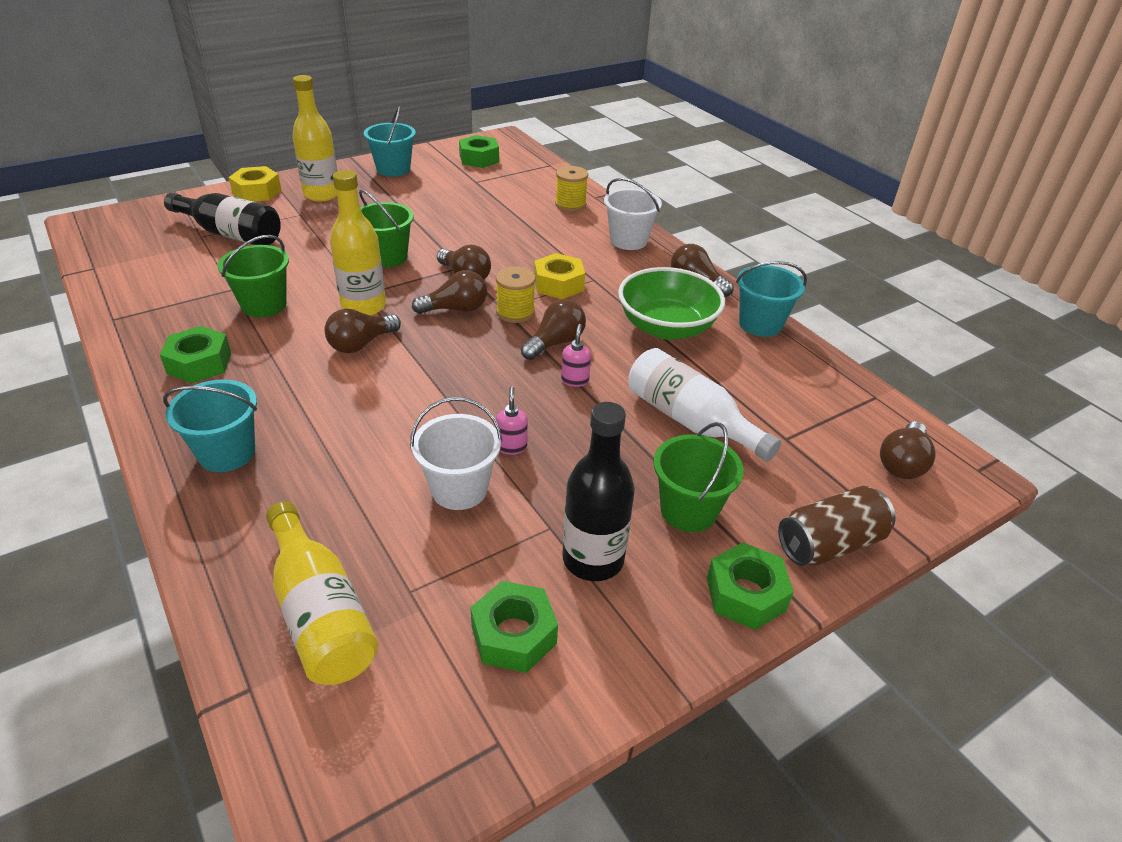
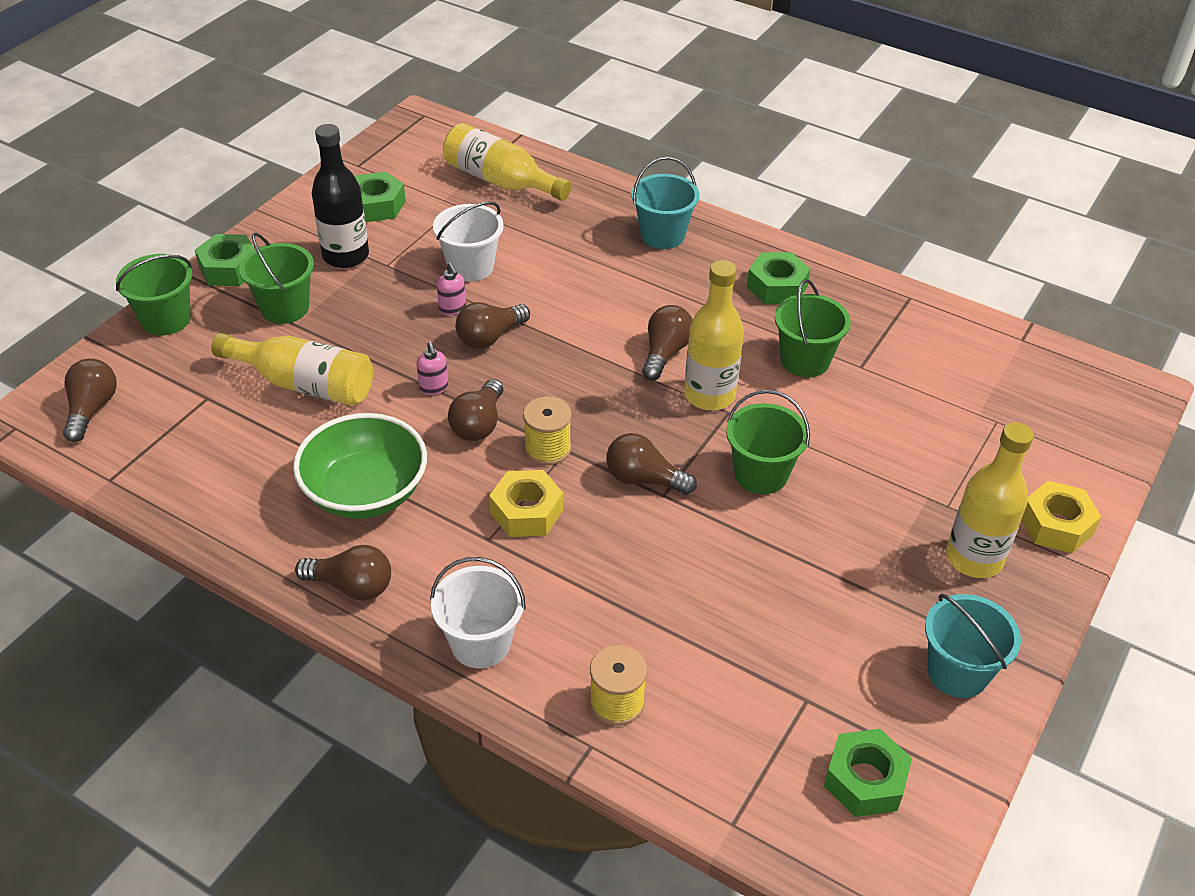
camera: 155 degrees right, 5 degrees up
(231, 234) = (971, 437): black bottle -> none
(456, 309) = (614, 428): brown light bulb -> brown light bulb (490, 337)
(690, 421) = (304, 384): white bottle -> yellow bottle
(760, 324) = (251, 541): turquoise bucket -> none
(829, 544) = (166, 319): brown can -> green bucket

